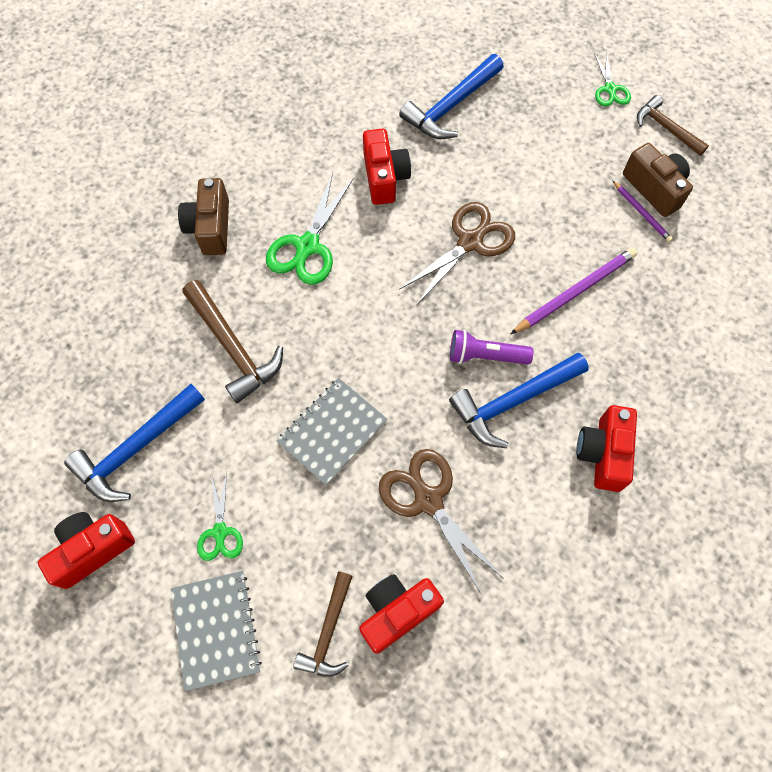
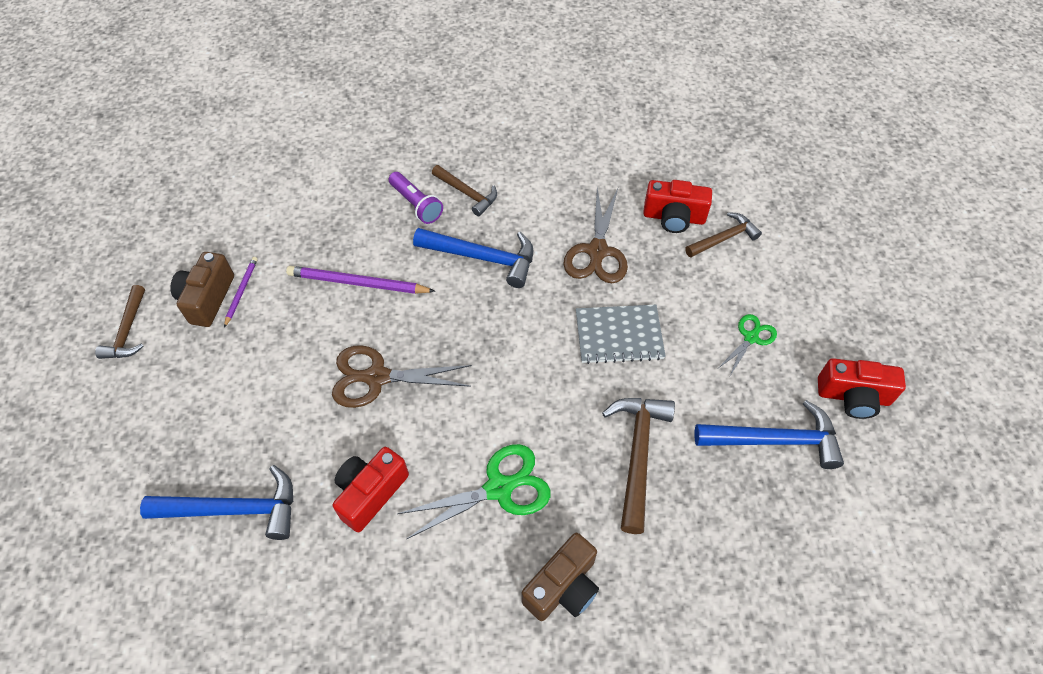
camera: 135 degrees left, 10 degrees down
(216, 629) = (794, 289): grey notebook -> none
(485, 356) = (466, 296): purple flashlight -> purple flashlight (416, 204)
(603, 453) = (467, 193): red camera -> brown hammer
(610, 89) = (107, 399): green scissors -> none

